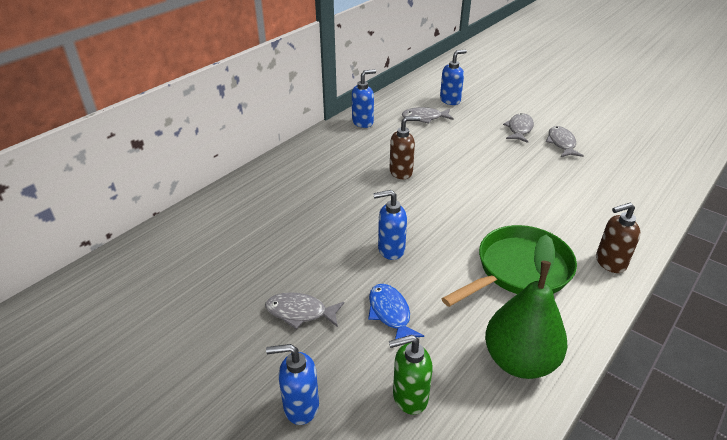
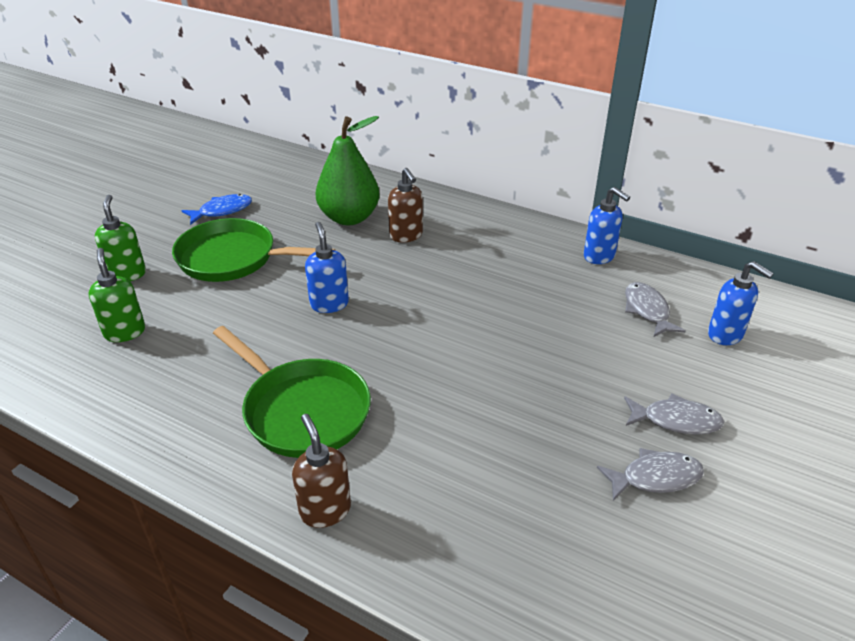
camera: 80 degrees right, 0 degrees up
(300, 312) = (233, 258): grey fish -> green pan
(300, 406) = (127, 274): blue soap dispenser -> green soap dispenser
(390, 313) = (230, 312): blue fish -> blue fish (222, 211)
(401, 172) = (488, 299): brown soap dispenser -> brown soap dispenser (406, 236)
(519, 360) = (156, 407): green pear -> green pear (349, 218)

